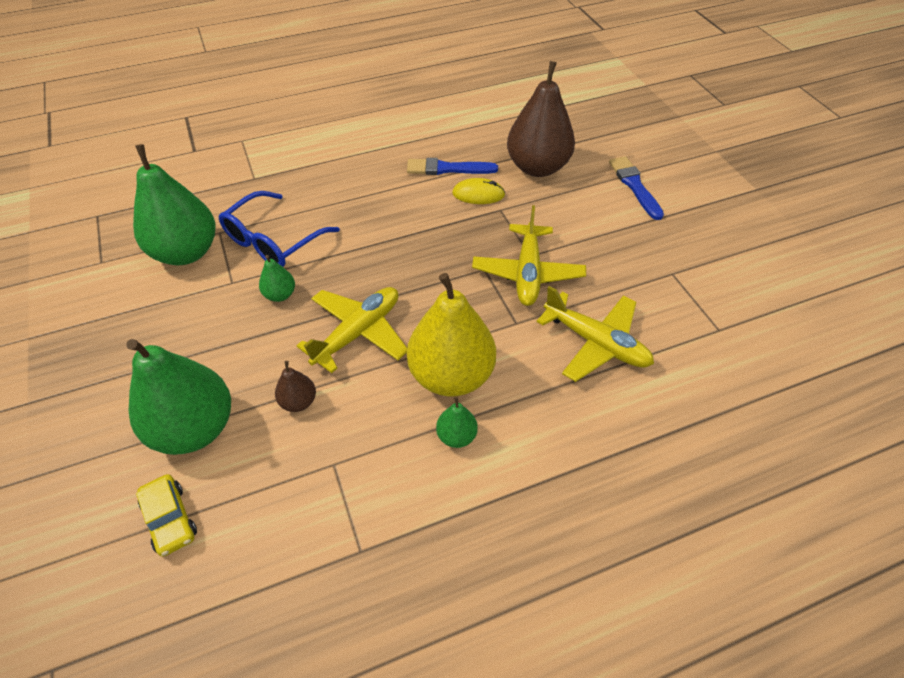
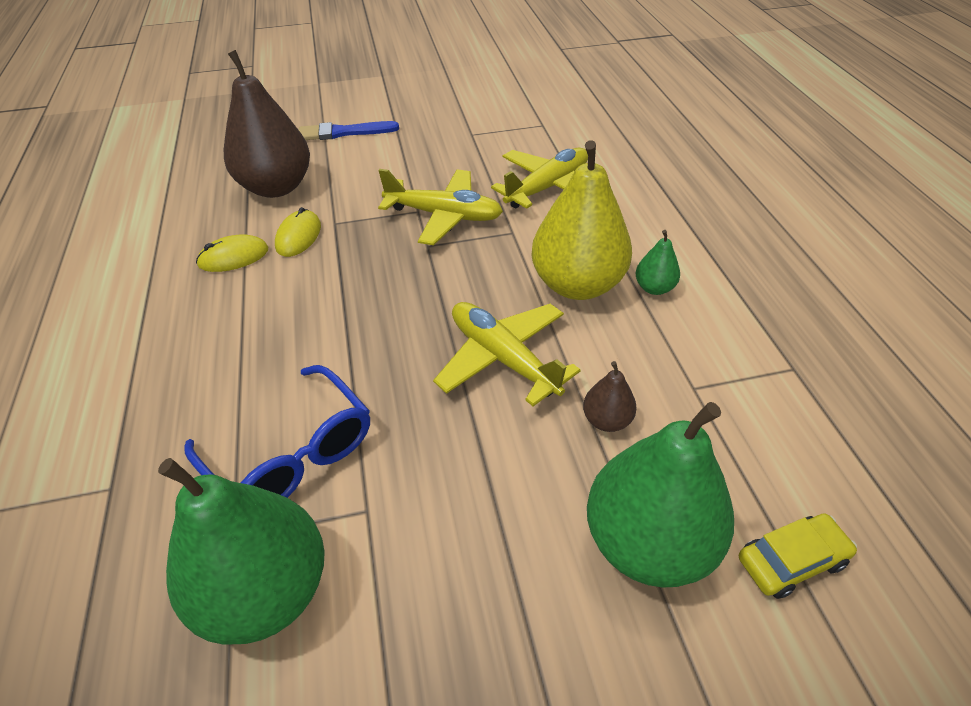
camera: 80 degrees left, 5 degrees down
(280, 295) = (414, 443): green pear -> none
(447, 169) = (233, 257): blue brush -> yellow mouse

